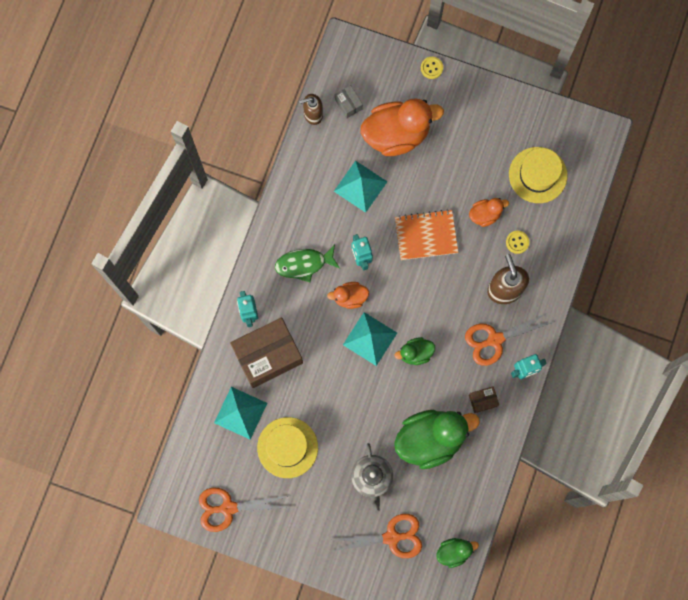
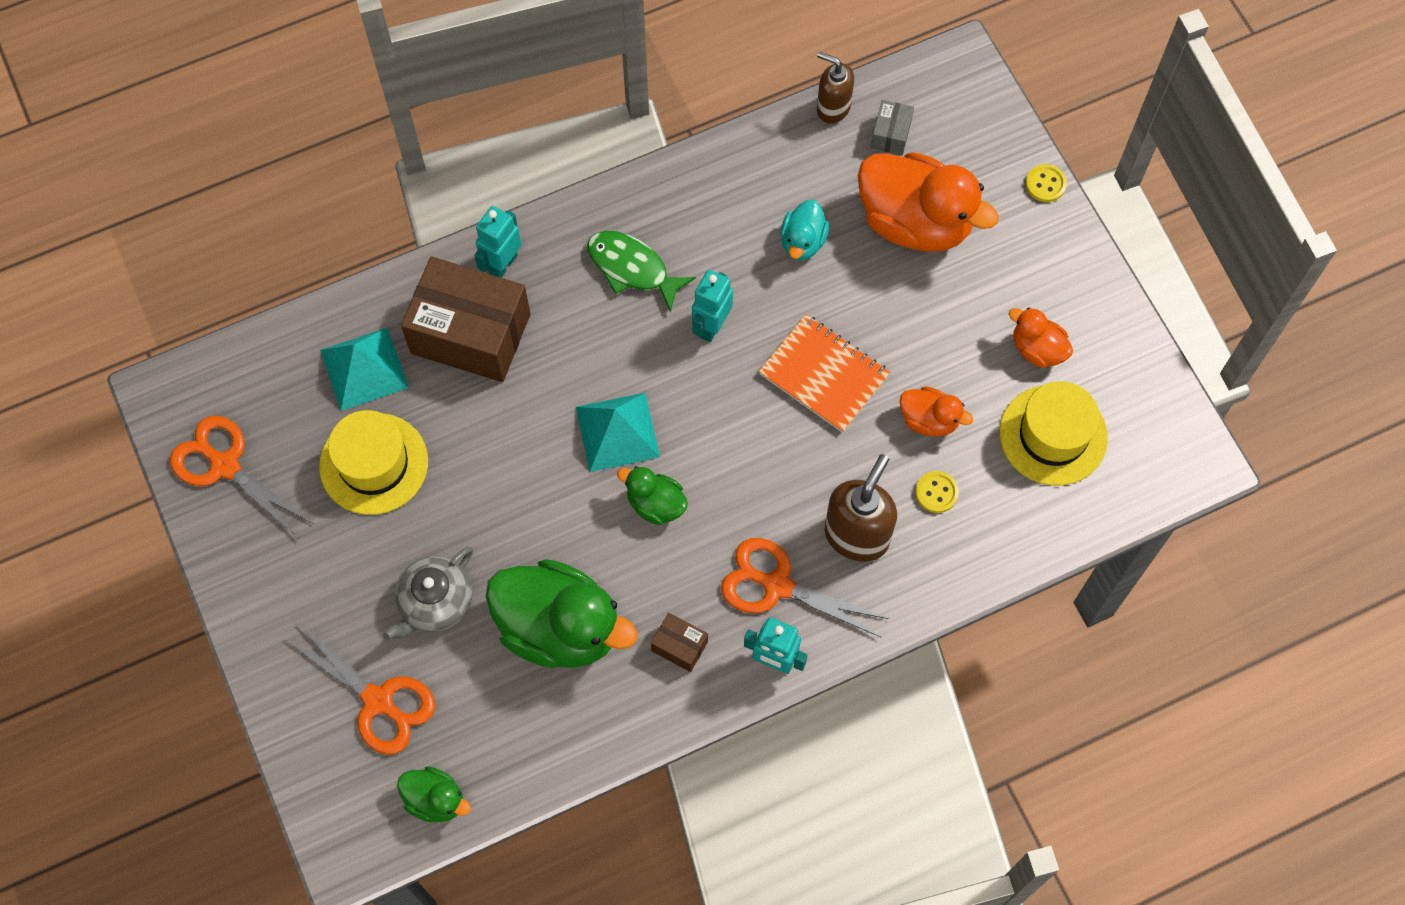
camera: 45 degrees right, 10 degrees down
(350, 297) = (646, 359): orange duck -> orange duck (1037, 349)
(360, 186) = (802, 242): turquoise pyramid -> turquoise duck

